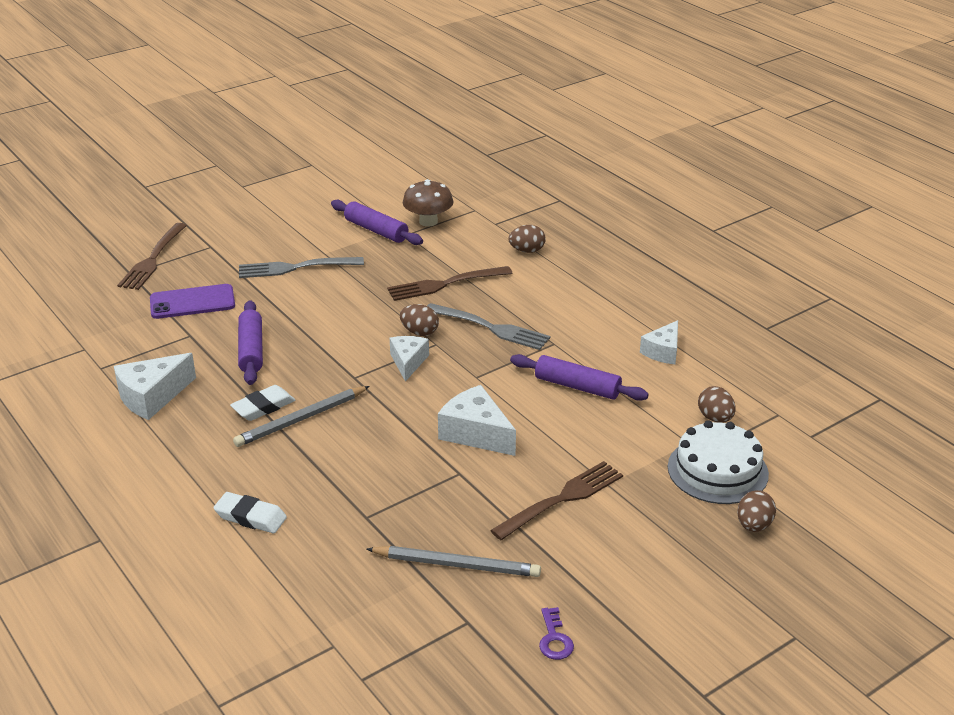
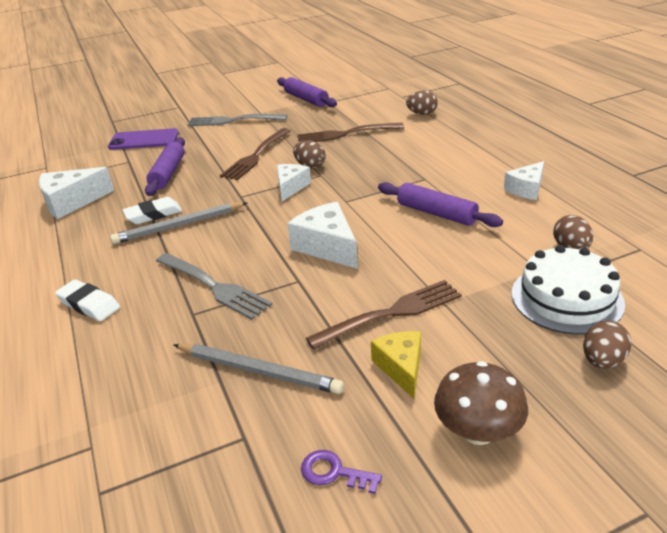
camera: 15 degrees right, 0 degrees up
(153, 259) = (133, 113): brown fork -> brown fork (256, 156)
(428, 221) = (349, 94): brown mushroom -> brown mushroom (478, 431)
(490, 328) = (372, 165): grey fork -> grey fork (214, 286)
(554, 639) = (334, 472): purple key -> purple key turned 105 degrees clockwise
(585, 549) = (401, 368): none -> yellow cheese

